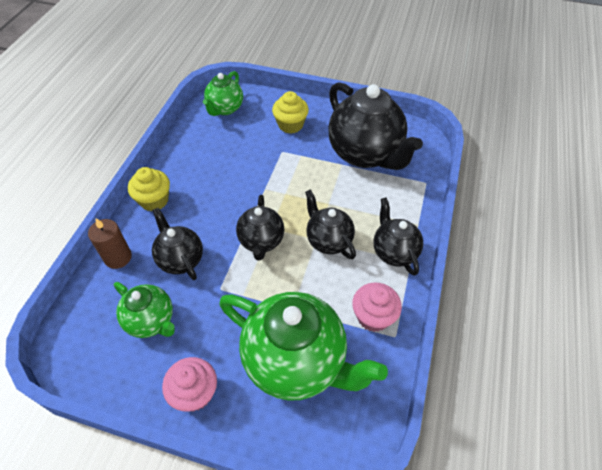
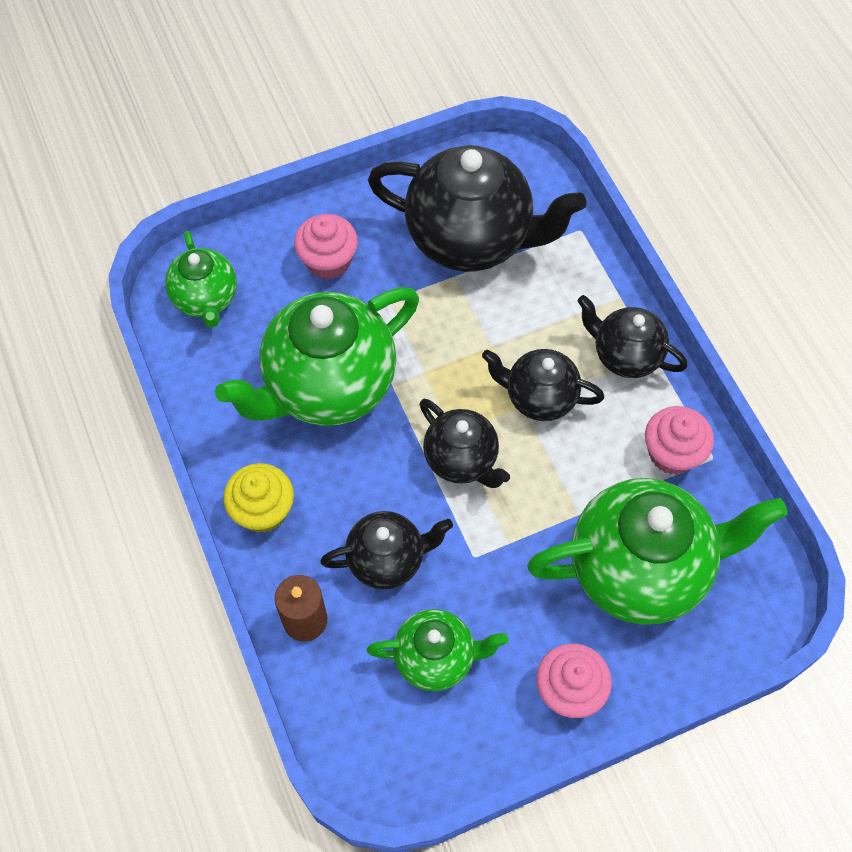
camera: 40 degrees left, 10 degrees up
(180, 259) = (387, 560): black teapot -> black teapot turned 150 degrees clockwise
(236, 171) = (328, 386): none -> green teapot
(290, 125) = (328, 261): yellow cupcake -> pink cupcake

